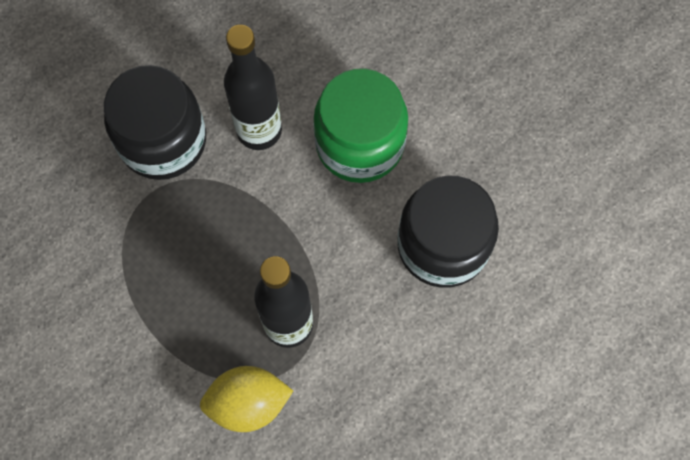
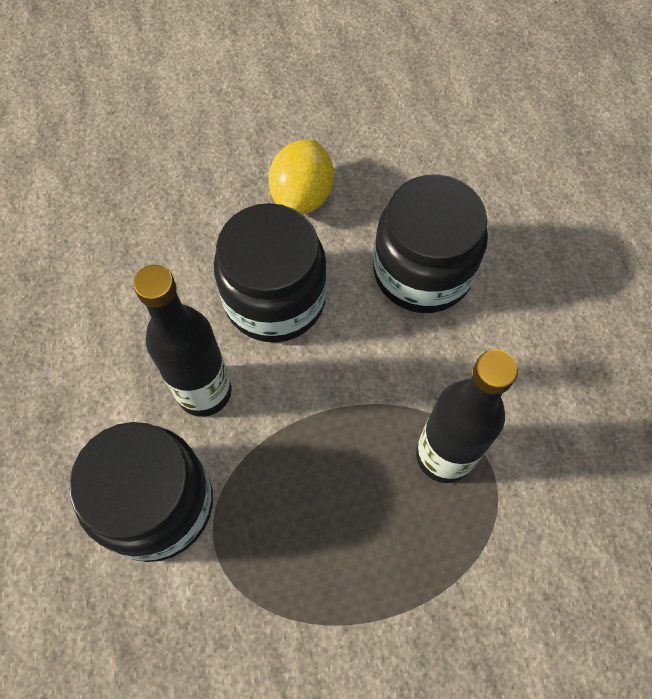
camera: 65 degrees left, 5 degrees down
(248, 403) = (517, 537): yellow lemon -> yellow lemon (302, 196)
(360, 144) = (275, 299): green jar -> black jar

